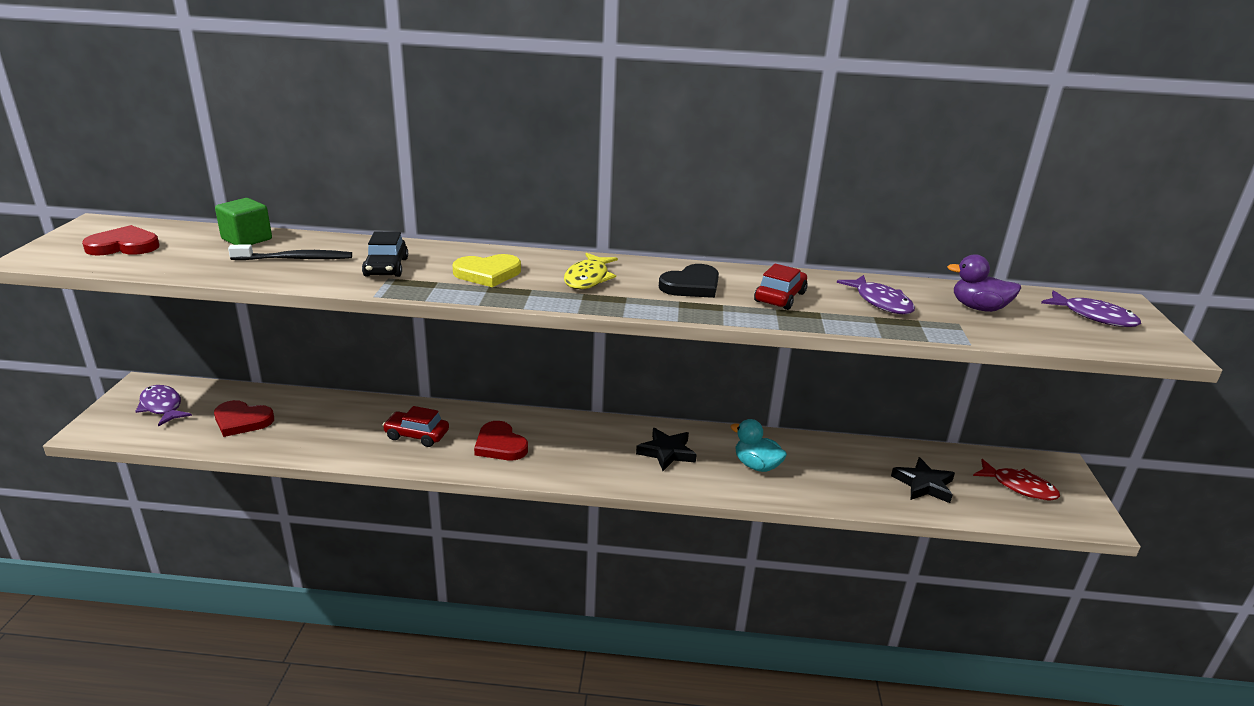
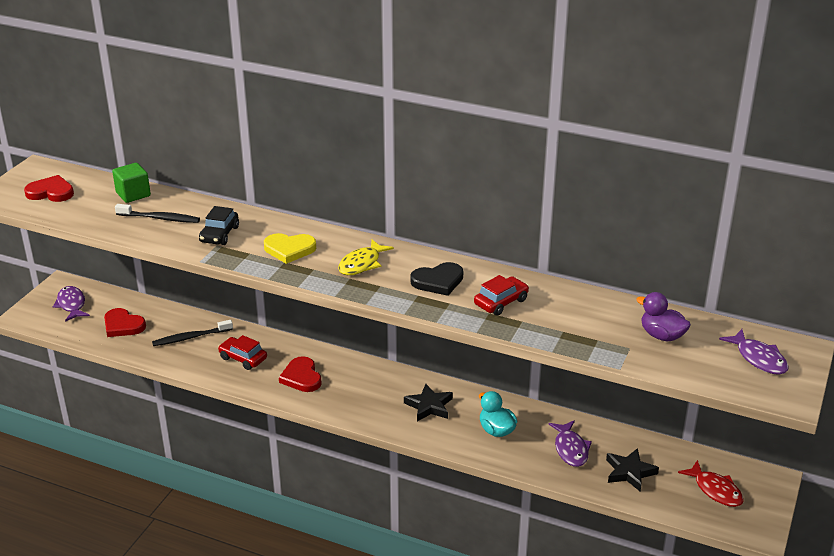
camera: 20 degrees right, 5 degrees up
(339, 422) = (191, 337): none -> black toothbrush
(880, 302) = (581, 318): purple fish -> purple fish (570, 449)

